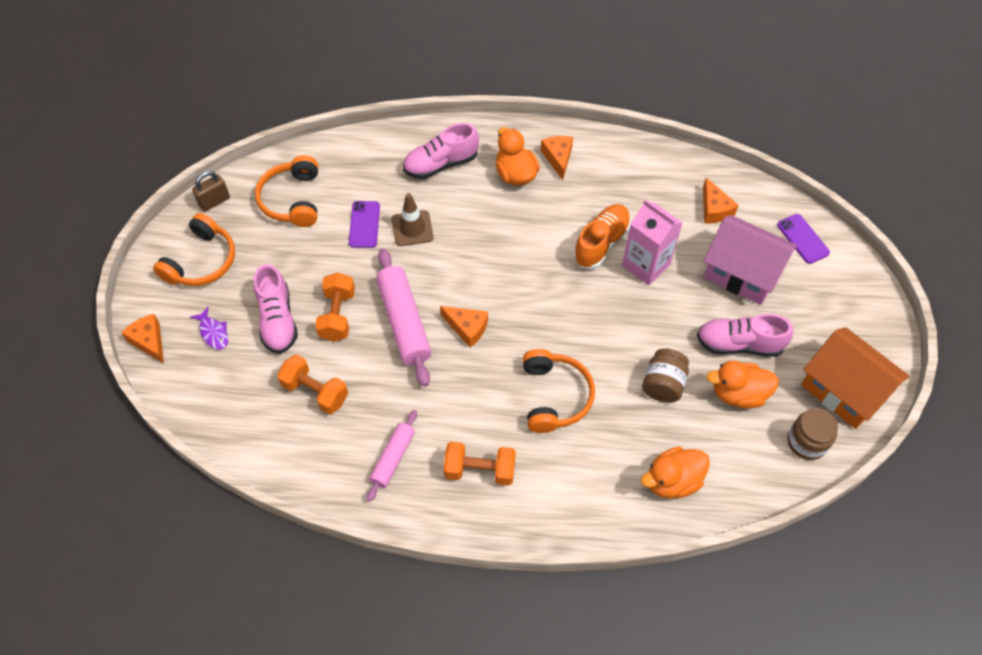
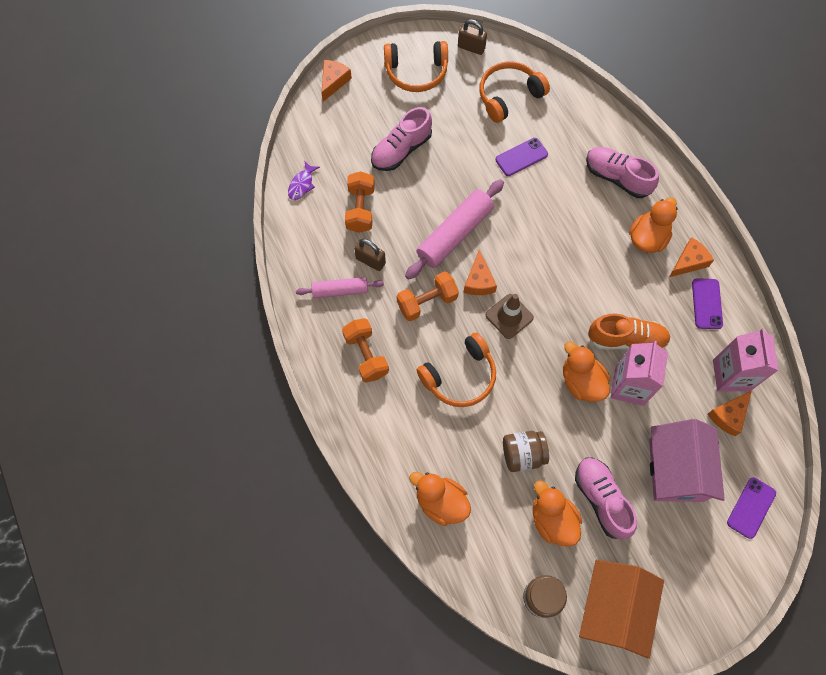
camera: 60 degrees right, 10 degrees up
(213, 333) = (365, 116): purple fish -> purple fish (302, 184)
(337, 315) = (431, 186): orange dumbbell -> orange dumbbell (427, 302)
(379, 412) = (370, 261): none -> brown padlock
(412, 228) = (541, 192): brown traffic cone -> brown traffic cone (509, 316)
(605, 167) = (707, 304): none -> purple phone
(620, 299) = (581, 382): none -> orange duck
(679, 187) = (731, 375): none -> pink carton

